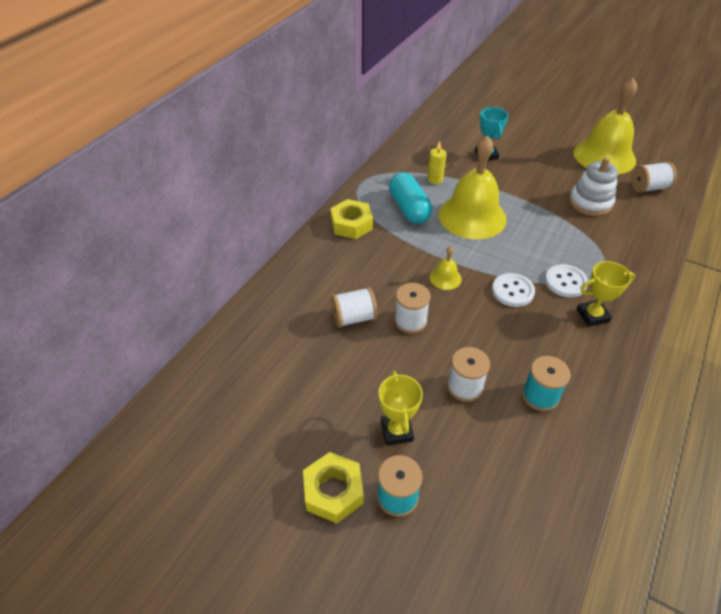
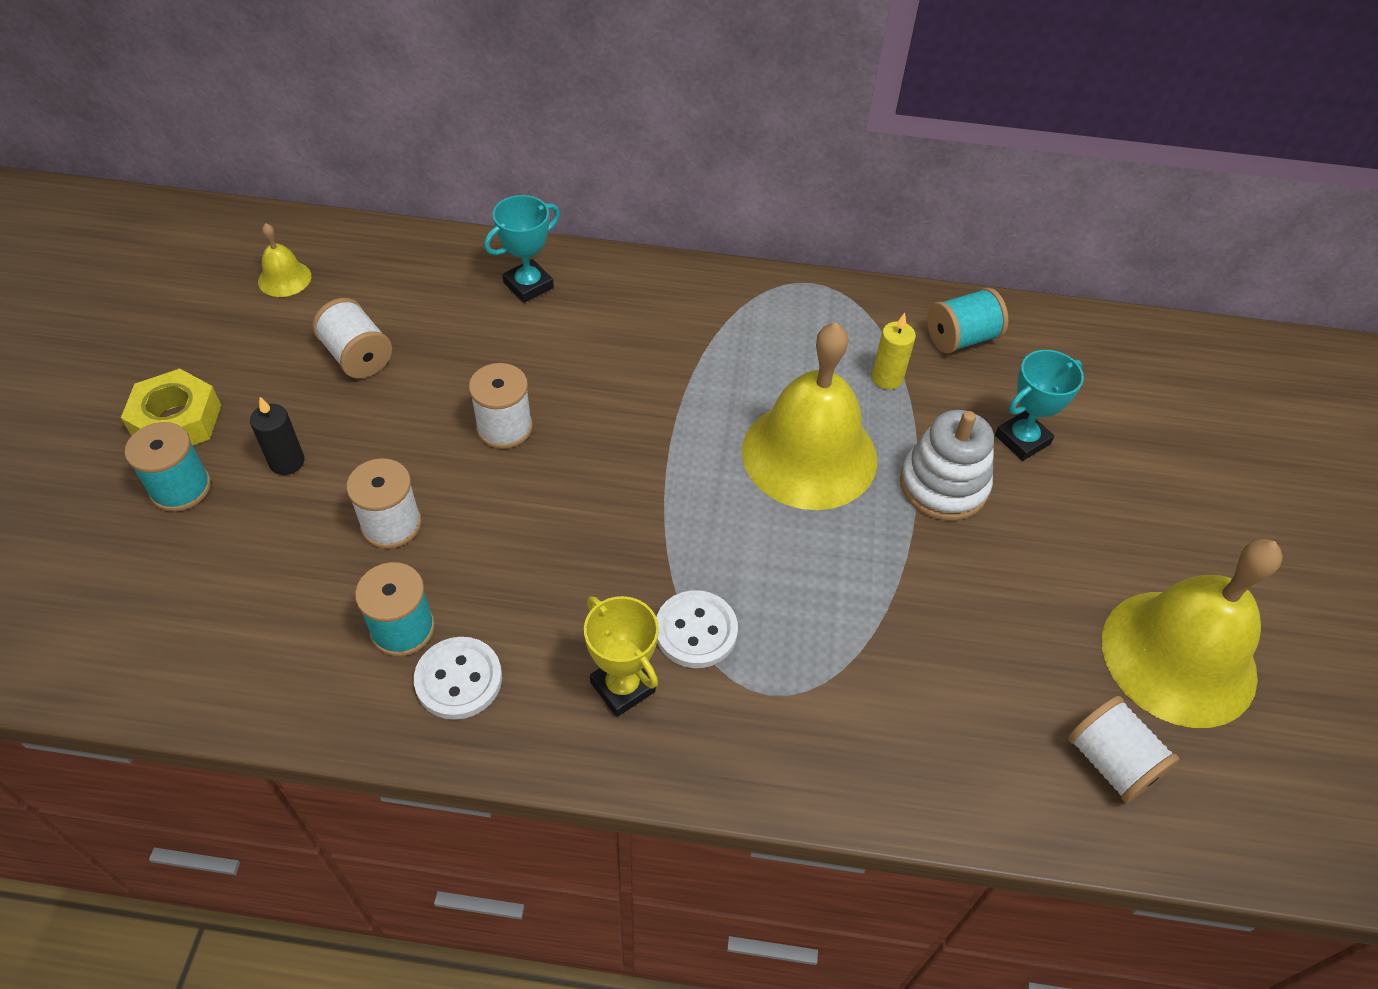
camera: 65 degrees right, 5 degrees up
(302, 285) = (528, 285): none -> turquoise trophy
(351, 224) = (695, 301): yellow nut -> none
(354, 317) = (485, 360): white spool -> white spool (358, 356)
(396, 431) = (287, 462): yellow trophy -> black candle
(409, 208) = (779, 362): turquoise capsule -> none
(421, 151) = (961, 338): none -> turquoise spool
(445, 278) = (623, 450): yellow bell -> yellow bell (284, 278)
(512, 291) = (633, 551): white button -> white button (458, 679)
(590, 202) = (975, 646): white stacking toy -> white stacking toy (943, 485)

